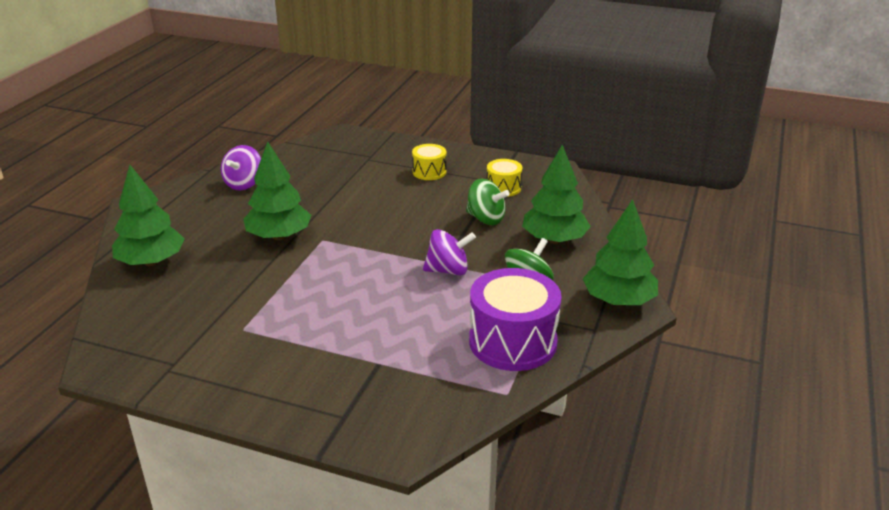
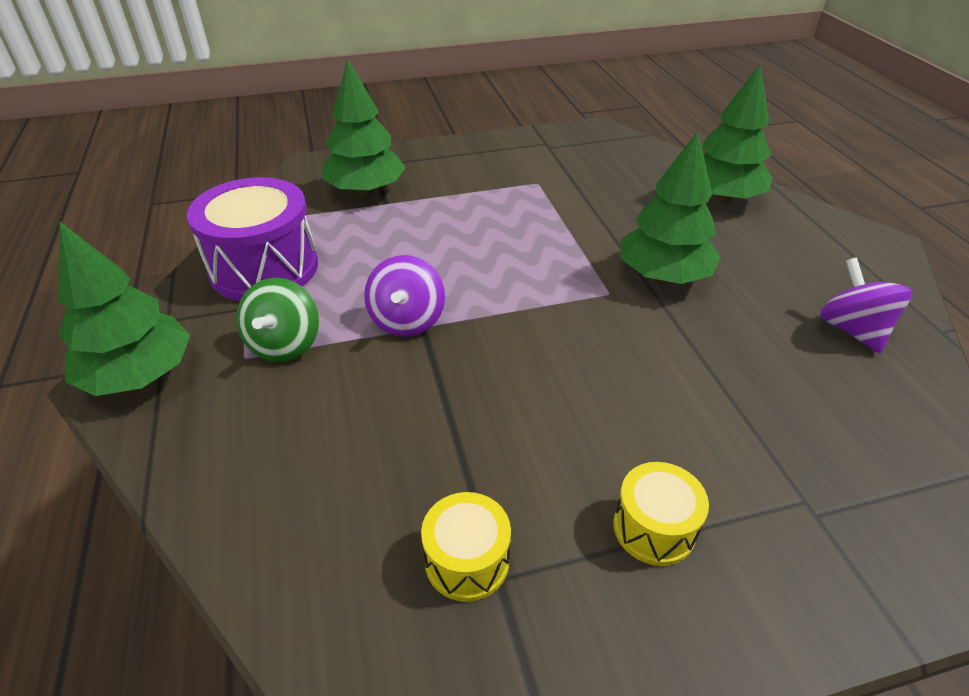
camera: 145 degrees right, 10 degrees up
(448, 270) = (407, 320): purple spinning top -> purple spinning top turned 45 degrees counterclockwise
(485, 219) = (432, 444): green spinning top -> none
(554, 239) = (284, 453): green tree -> green tree (366, 190)

